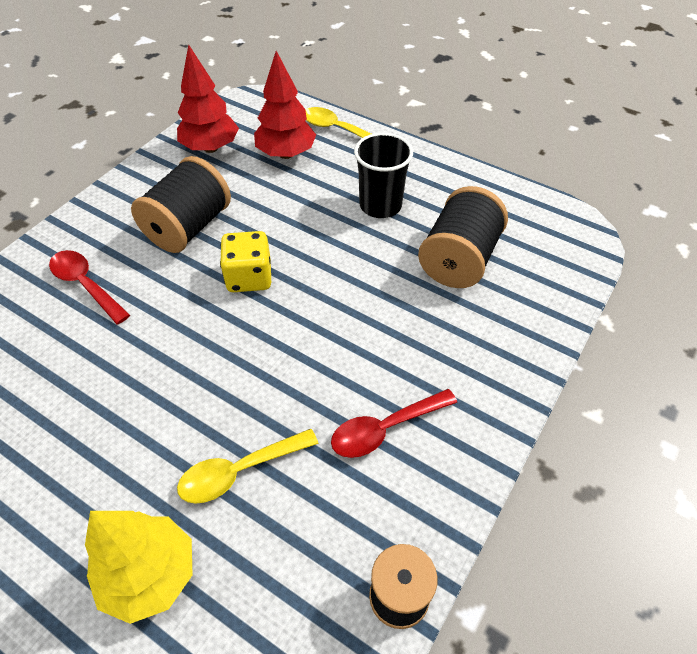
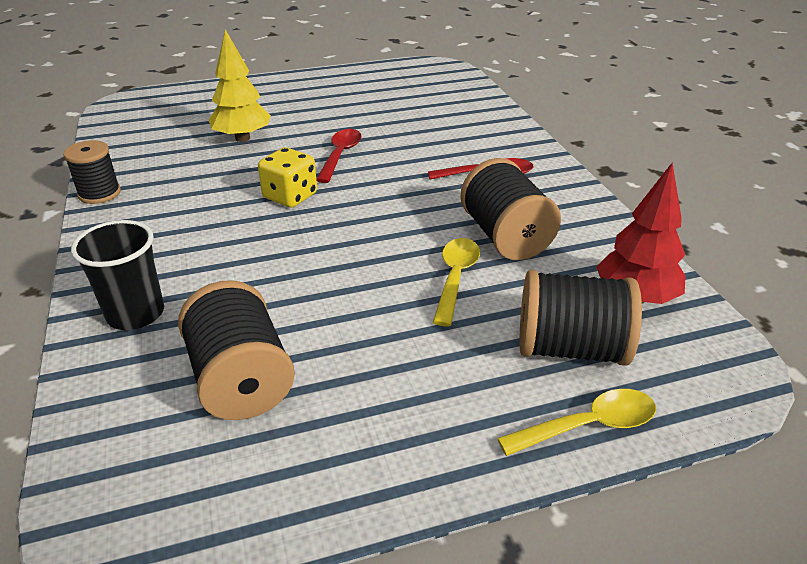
camera: 130 degrees right, 15 degrees down
(239, 471) = (249, 177): yellow spoon -> yellow spoon (455, 278)
(249, 277) = (401, 242): yellow dice -> yellow dice (290, 196)
(286, 154) = (570, 348): red tree -> black spool
(380, 205) = (392, 373): black cup -> black cup (135, 314)
(385, 429) = (179, 237): red spoon -> red spoon (340, 155)

